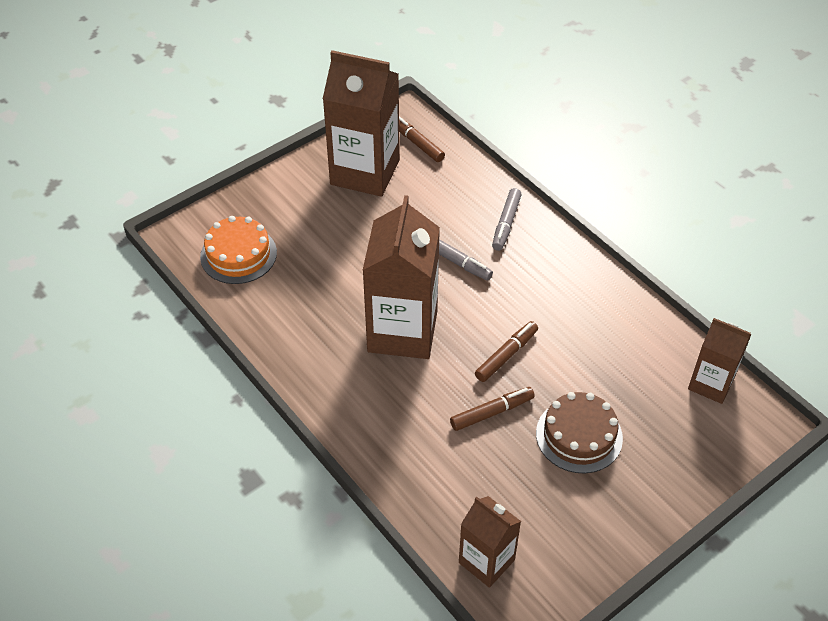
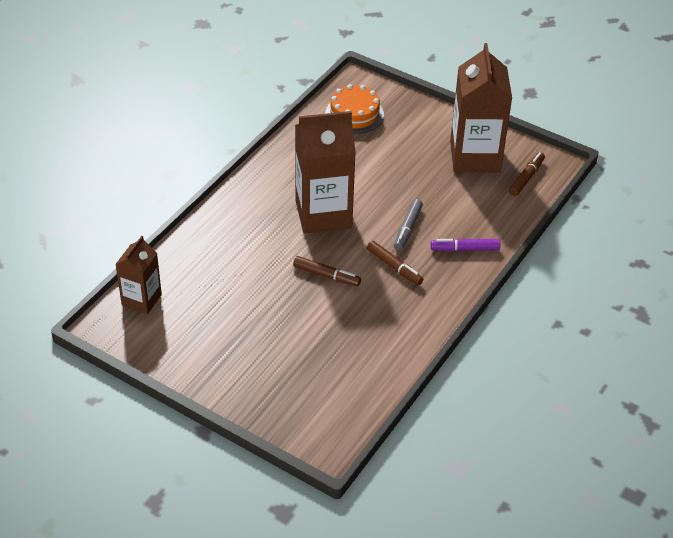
camera: 70 degrees right, 5 degrees down
(492, 412) = (269, 278): brown marker -> brown marker (394, 267)
(506, 224) = (465, 249): grey marker -> purple marker
(579, 435) = (267, 331): brown cake -> none
(711, 384) = (353, 406): brown carton -> none

